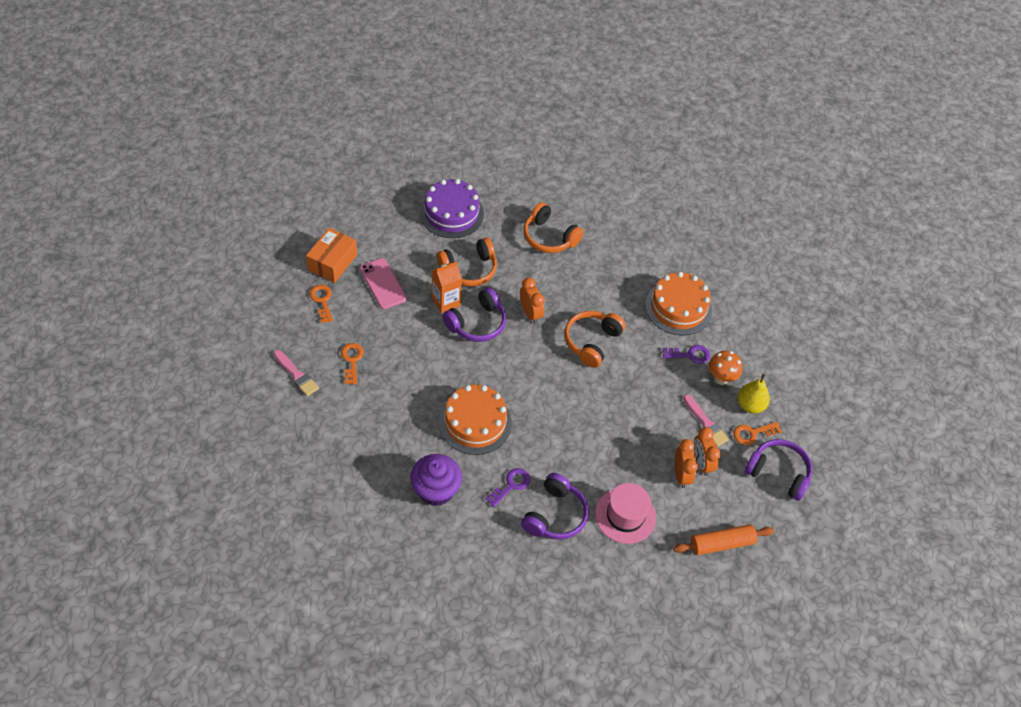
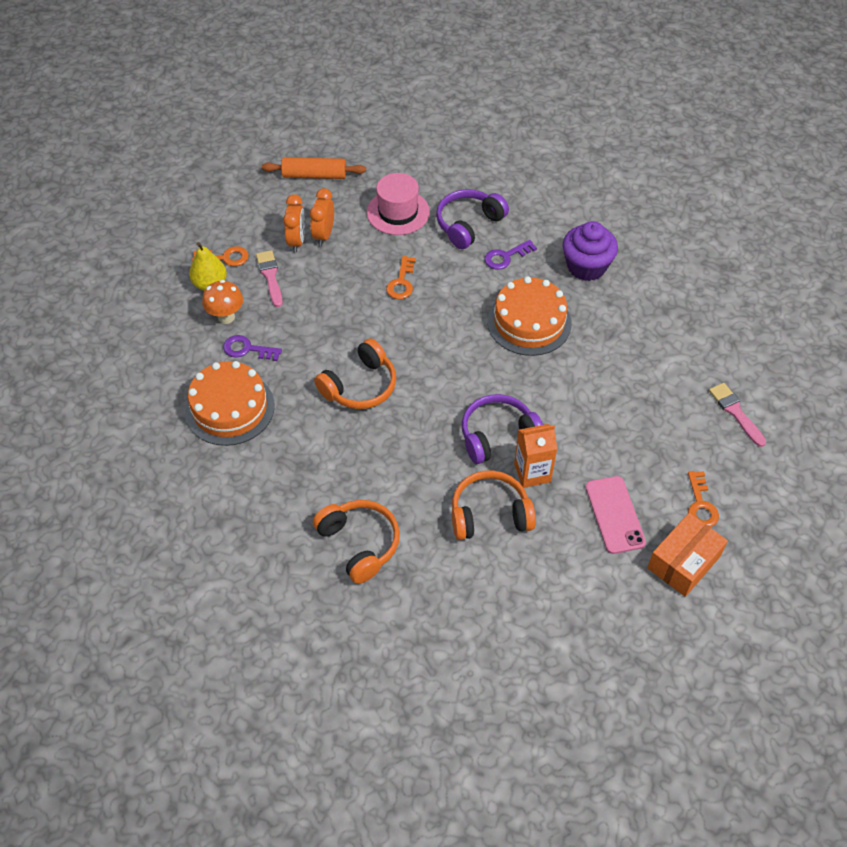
camera: 160 degrees left, 0 degrees up
(352, 361) = (665, 417): orange key -> orange key (401, 282)
(451, 213) = (494, 614): purple cake -> none
(530, 313) = (425, 436): orange clock -> none
(778, 473) = (222, 219): purple headphones -> none

